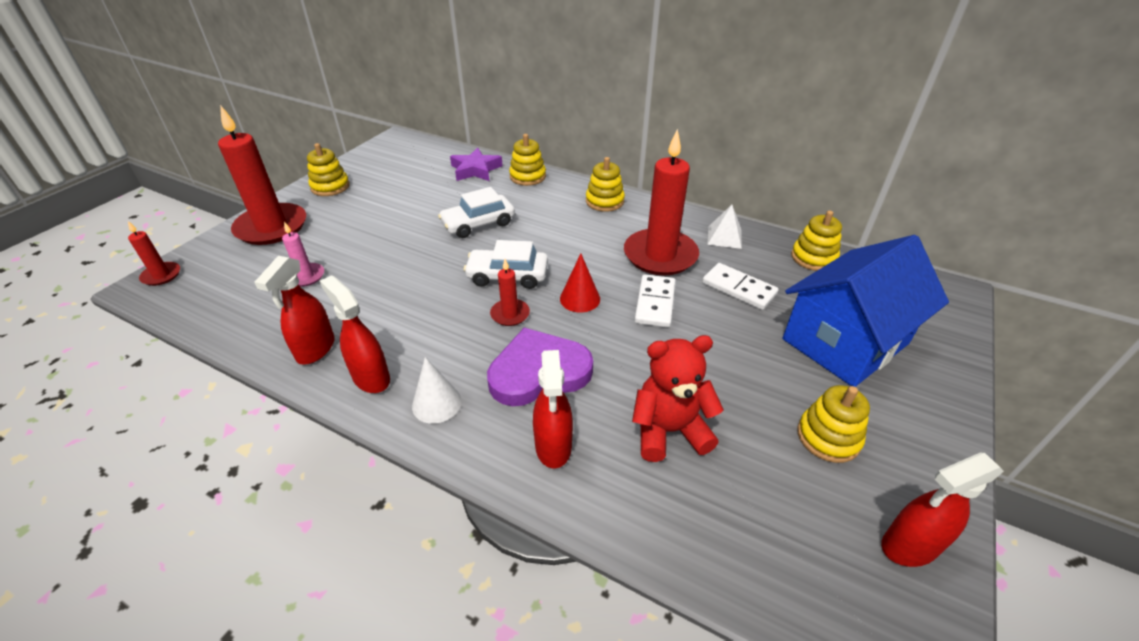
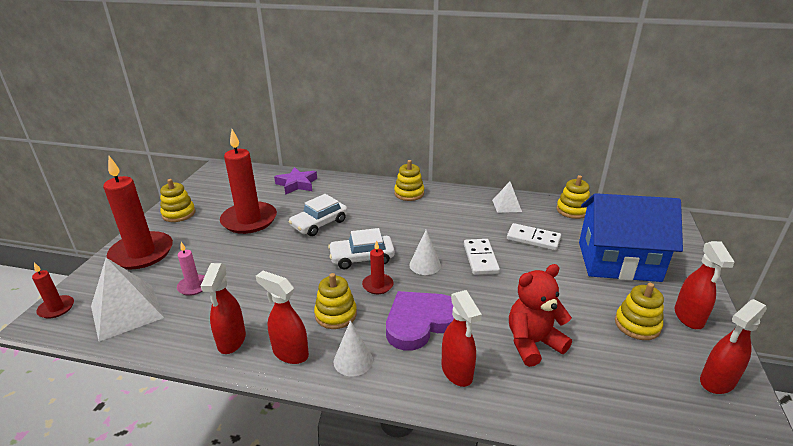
camera: 15 degrees left, 10 degrees down
(226, 293) = (126, 311): none -> white pyramid
(527, 176) = (341, 184): yellow stacking toy -> yellow stacking toy (336, 314)
(580, 298) = (425, 265): red cone -> white cone
(660, 255) = (468, 225): red candle -> red candle (249, 220)
(845, 341) = (618, 261): blue house -> blue house turned 60 degrees clockwise
(912, 443) = (688, 317): none -> red spray bottle

